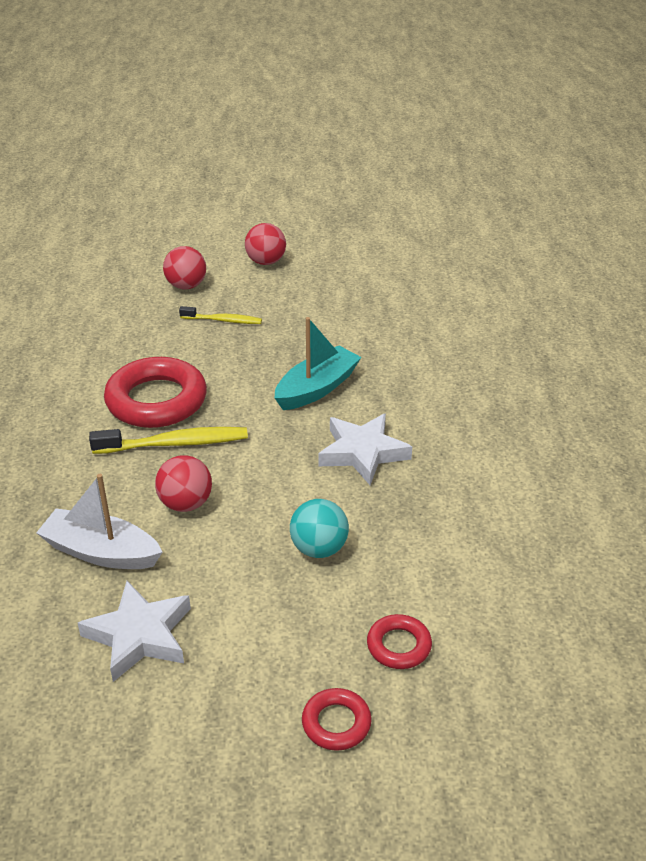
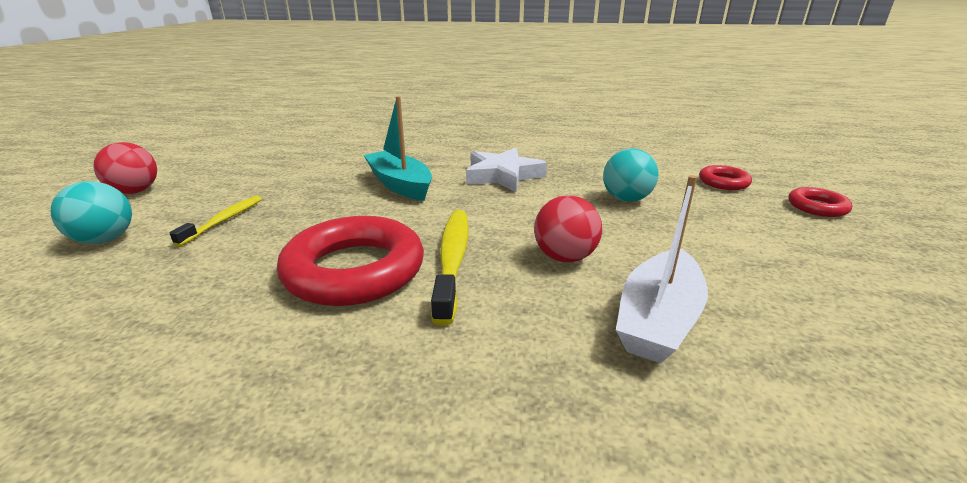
camera: 80 degrees left, 10 degrees down
(139, 635) = (786, 293): white star -> none
(186, 286) = (105, 240): red ball -> turquoise ball

